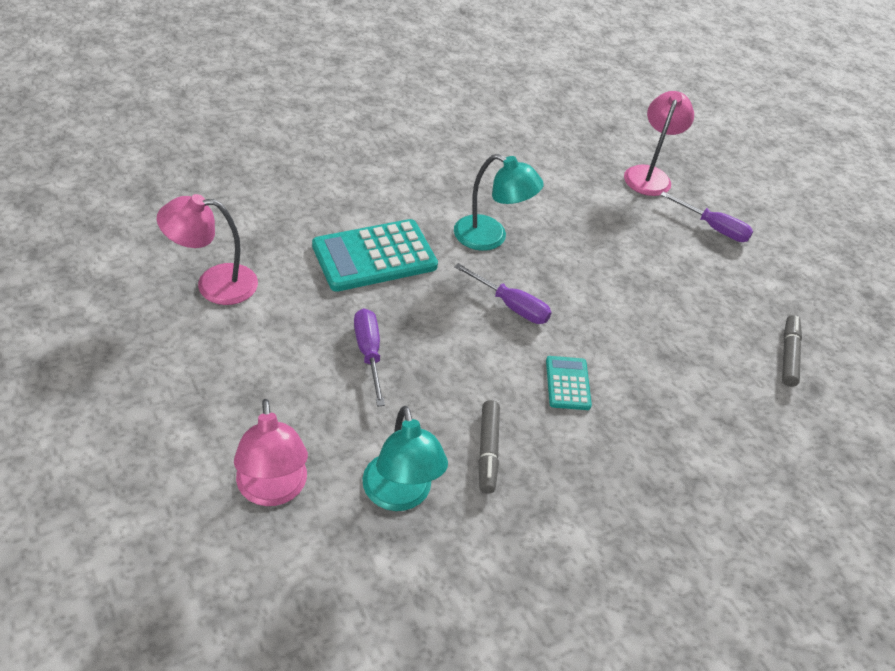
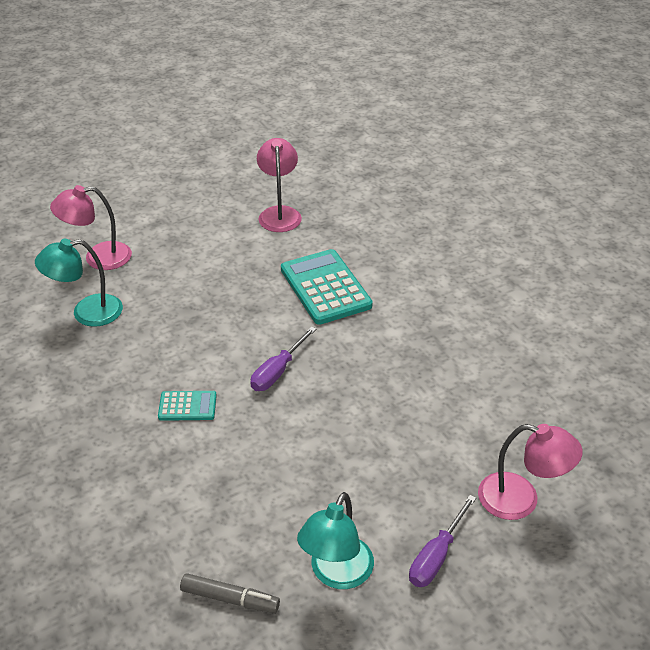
camera: 95 degrees right, 5 degrees down
(369, 353) = (216, 291): purple screwdriver -> none
(488, 451) = (120, 356): grey marker -> none
(490, 237) = (367, 358): turquoise lamp -> turquoise lamp (336, 574)

